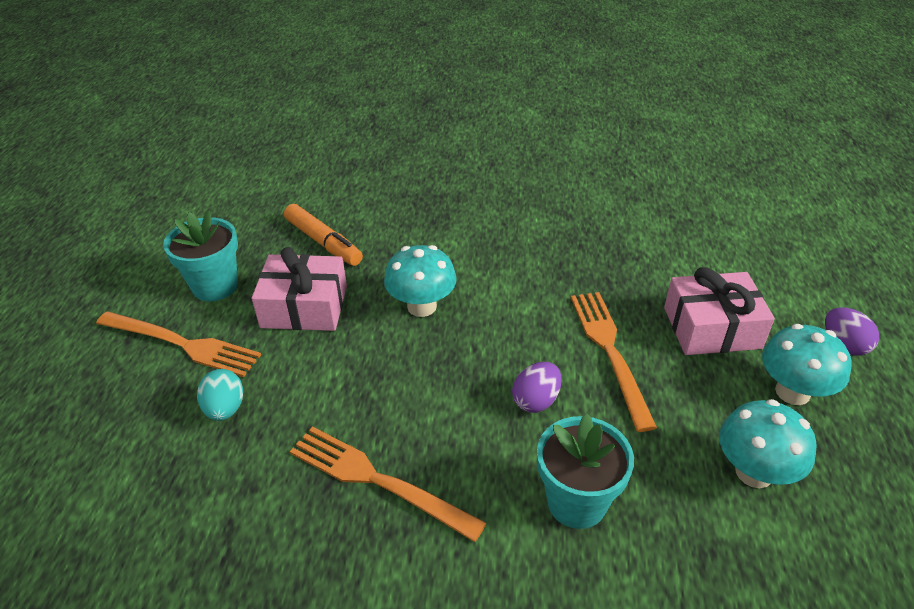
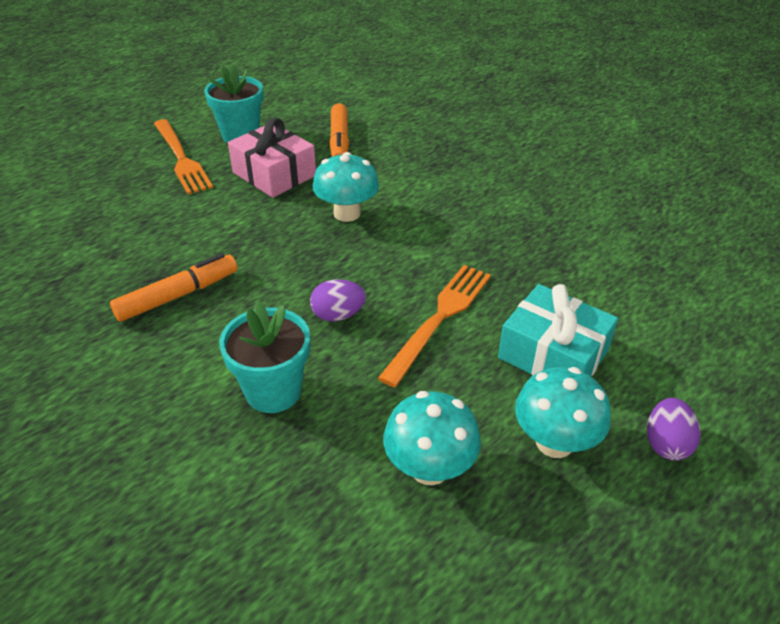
camera: 40 degrees right, 0 degrees up
(225, 409) = (155, 206): turquoise egg -> none
(377, 480) = (178, 295): orange fork -> orange marker
(712, 328) = (553, 354): pink gift -> turquoise gift

